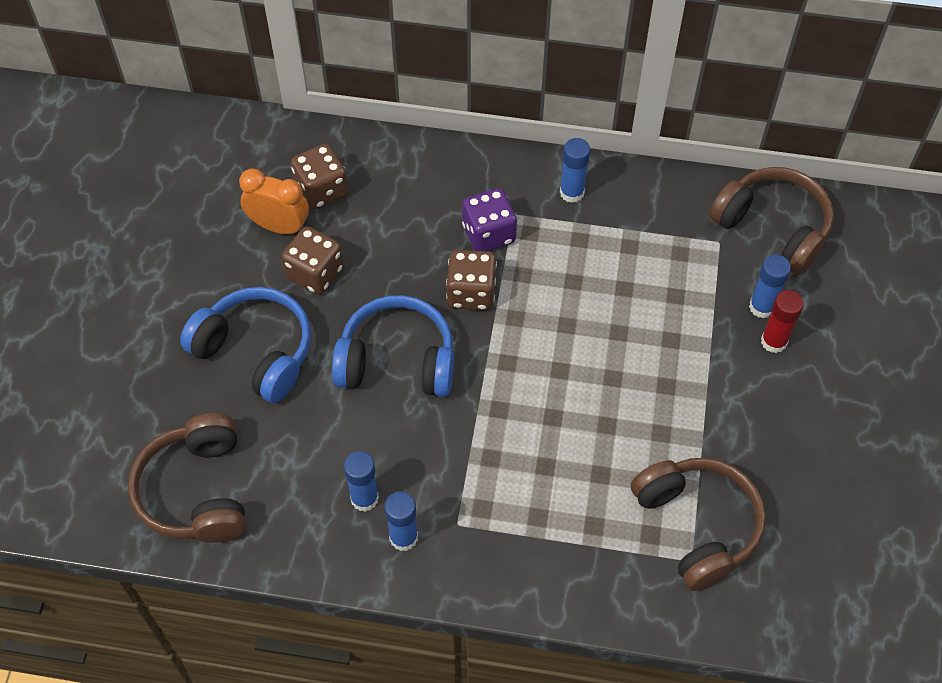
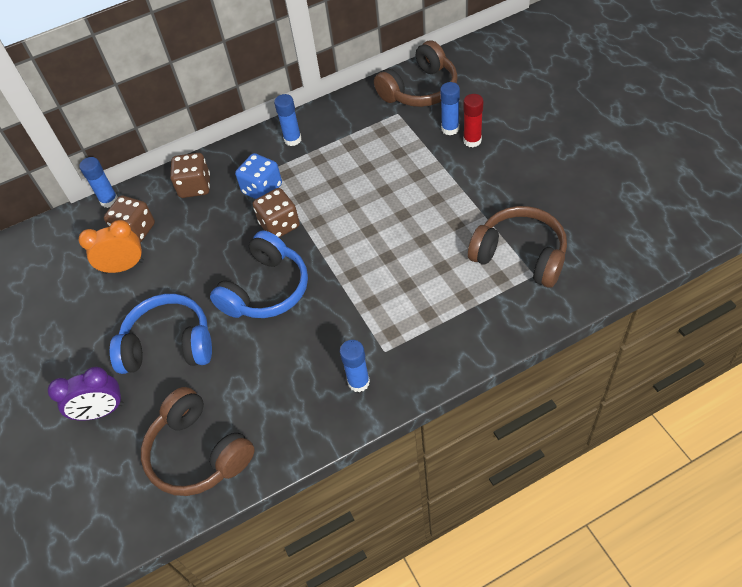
camera: 30 degrees left, 5 degrees down
(143, 376) = (101, 411): none -> purple clock
(315, 273) = (170, 277): brown dice -> brown dice (195, 186)
(364, 498) = (314, 378): blue glue stick -> blue glue stick (109, 201)
(397, 360) = (266, 289): blue headphones -> blue headphones turned 150 degrees clockwise
(488, 234) = (262, 189): purple dice -> blue dice
(773, 228) = (420, 89): brown headphones -> brown headphones turned 135 degrees clockwise

